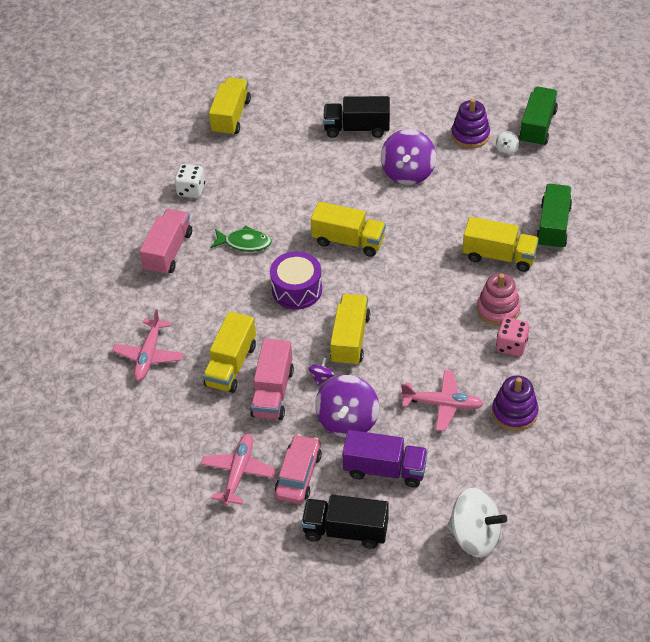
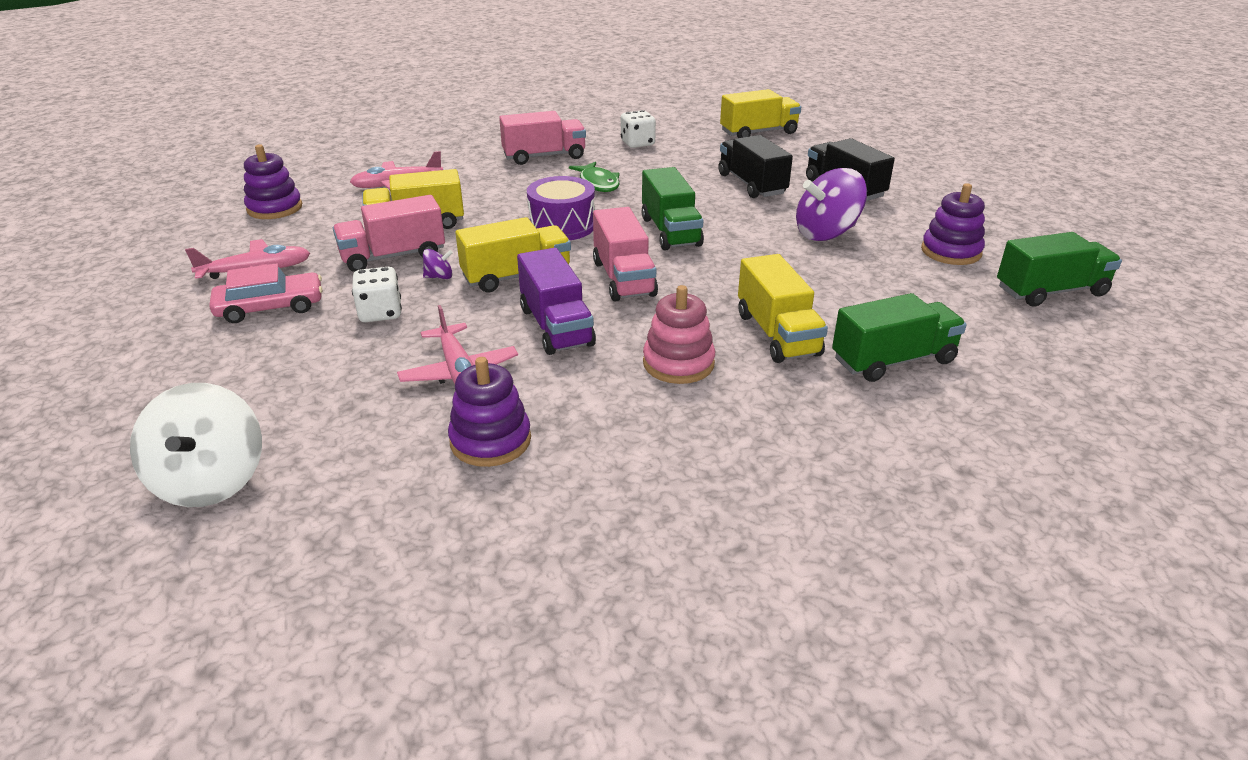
camera: 55 degrees right, 15 degrees down
(132, 440) = (275, 208): none -> purple stacking toy
(345, 530) = (186, 366): black truck -> black truck (751, 184)
(347, 420) = (380, 313): purple spinning top -> white dice
(348, 241) = (670, 231): yellow truck -> green truck
(385, 469) = (310, 363): purple truck -> purple truck (556, 327)
(391, 291) = (623, 278): none -> pink truck
(506, 149) = (971, 282): white spinning top -> none
(511, 345) = (621, 396): pink dice -> none

